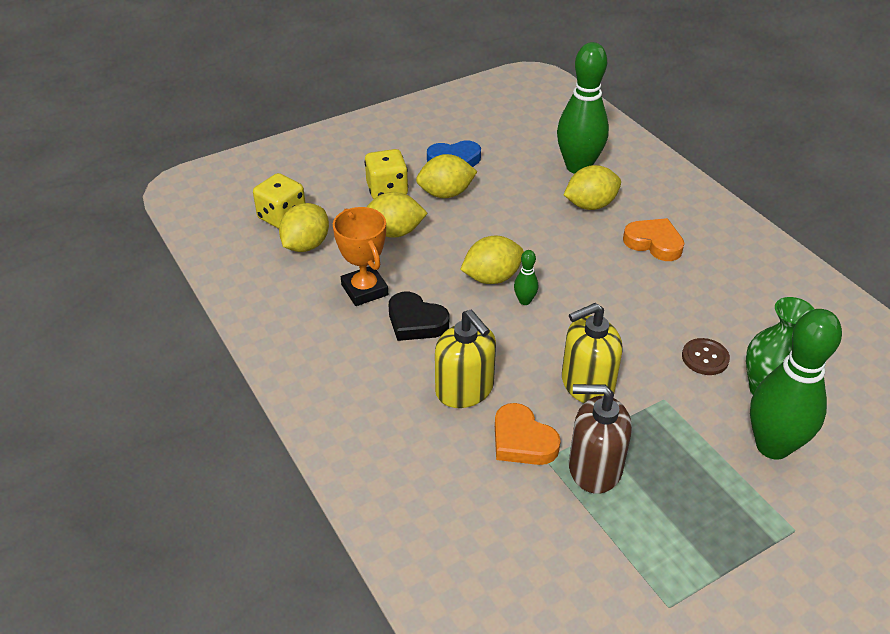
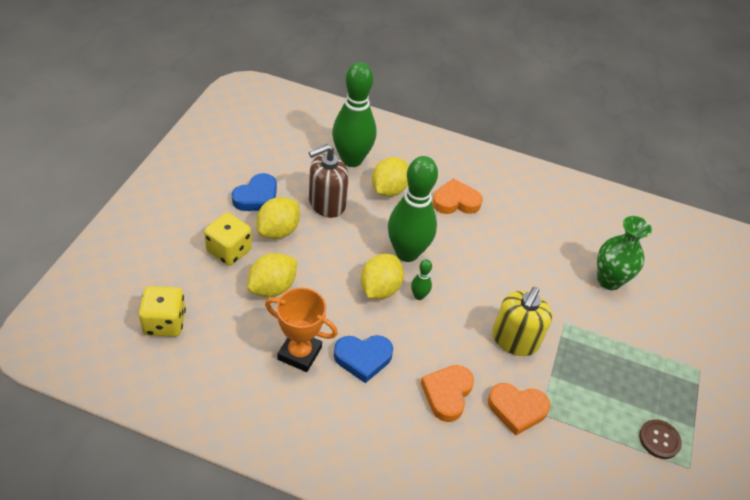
camera: 45 degrees left, 5 degrees up
(306, 245) = (212, 339): yellow lemon -> none
(416, 321) = (363, 358): black heart -> blue heart
(465, 390) = (447, 394): yellow soap dispenser -> orange heart
(594, 468) = (573, 400): brown soap dispenser -> brown soap dispenser (326, 203)
(705, 358) = (559, 276): brown button -> brown button (659, 440)
(772, 446) = (644, 319): green bowling pin -> green bowling pin (407, 253)

